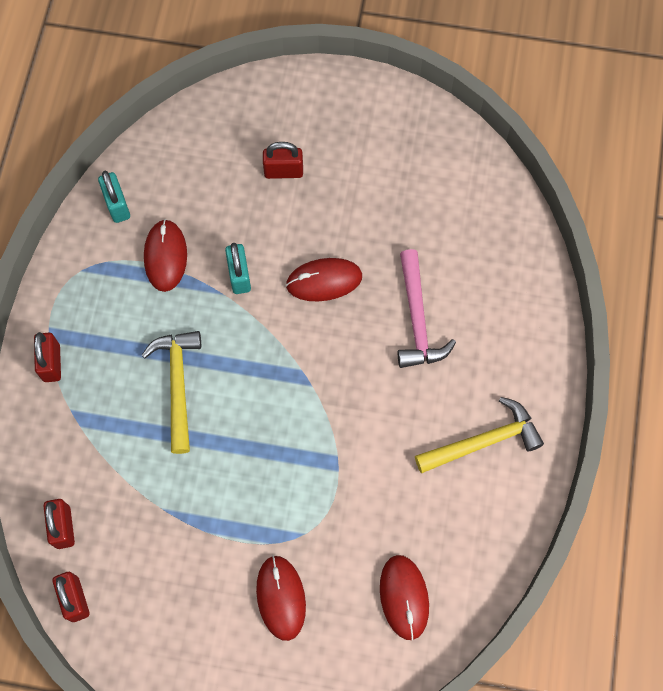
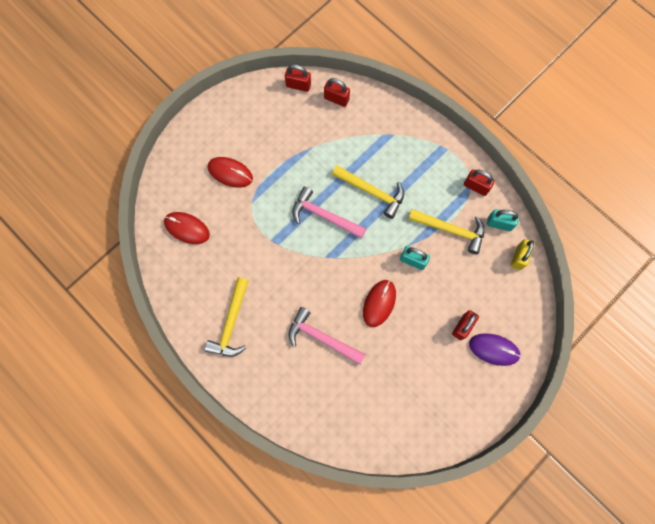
camera: 125 degrees right, 5 degrees up
(51, 363) = (426, 140): red padlock -> red padlock (476, 186)
(148, 159) = (519, 257): none -> yellow padlock
(165, 256) = (450, 230): red mouse -> yellow hammer
(255, 423) = (324, 216): none -> pink hammer
(286, 123) = (494, 349): none -> purple mouse

